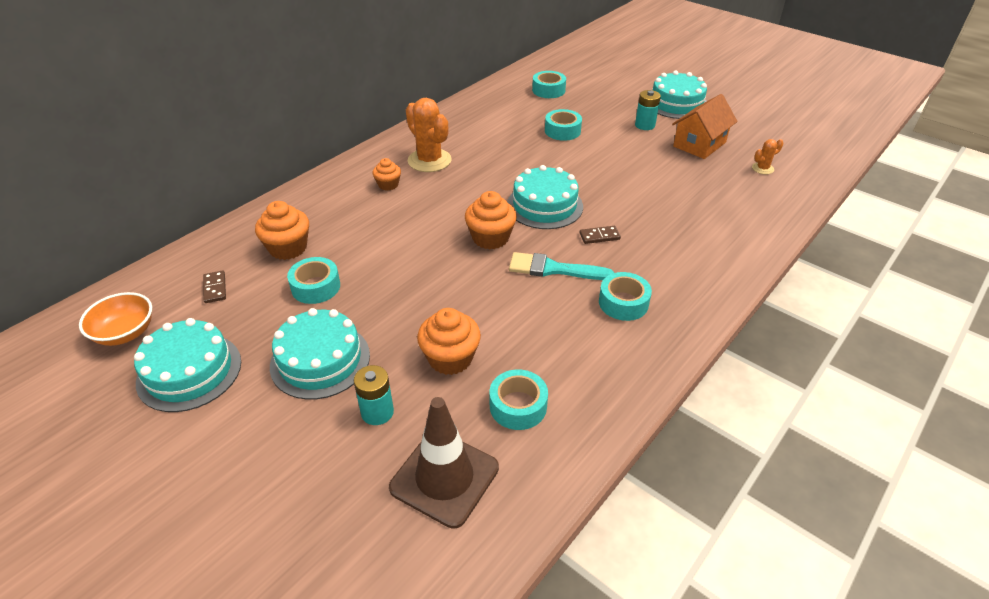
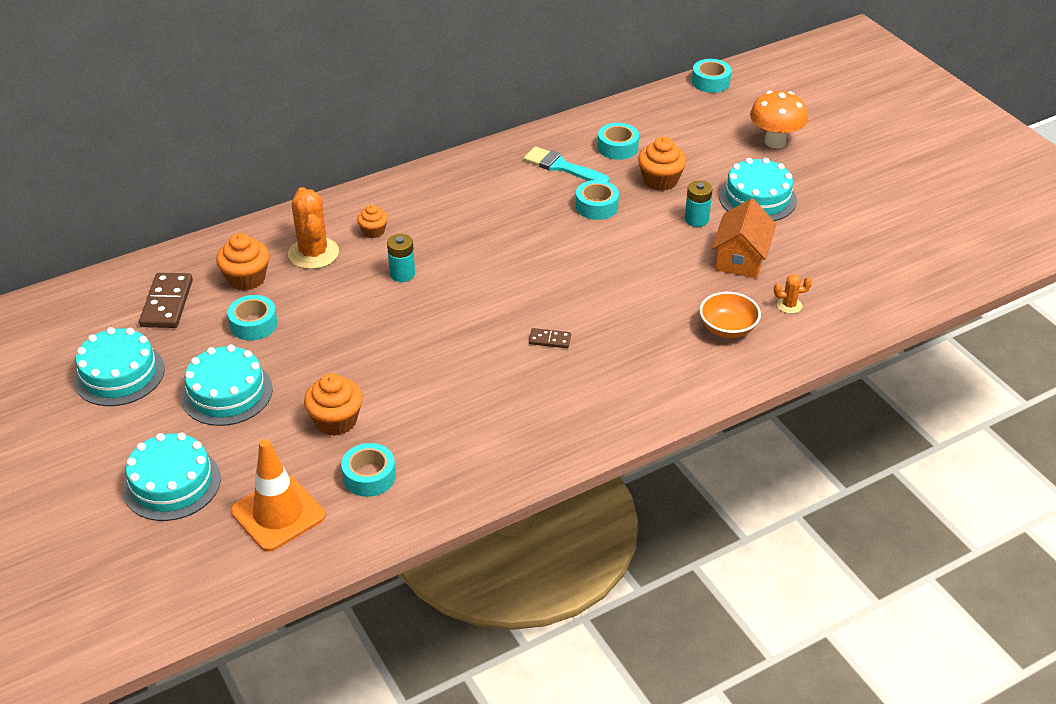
camera: 20 degrees right, 0 degrees up
(125, 333) = (80, 326): orange bowl -> orange bowl (727, 328)
(215, 288) = (167, 303): brown domino -> brown domino, size x1.90
(377, 412) = (252, 449): turquoise battery -> turquoise battery (402, 274)
(429, 160) = (430, 212): orange cactus -> orange cactus (313, 253)
(444, 478) = (278, 514): brown traffic cone -> orange traffic cone
(490, 238) = (440, 315): orange cupcake -> orange cupcake (660, 180)
(544, 205) = (517, 292): turquoise cake -> turquoise cake (172, 483)
(553, 269) = (480, 362): turquoise brush -> turquoise brush (561, 167)
(623, 303) = (524, 412): turquoise tape -> turquoise tape (710, 82)
(658, 68) = (775, 142): none -> orange mushroom
(699, 144) = (741, 258): orange house -> orange house turned 45 degrees counterclockwise

